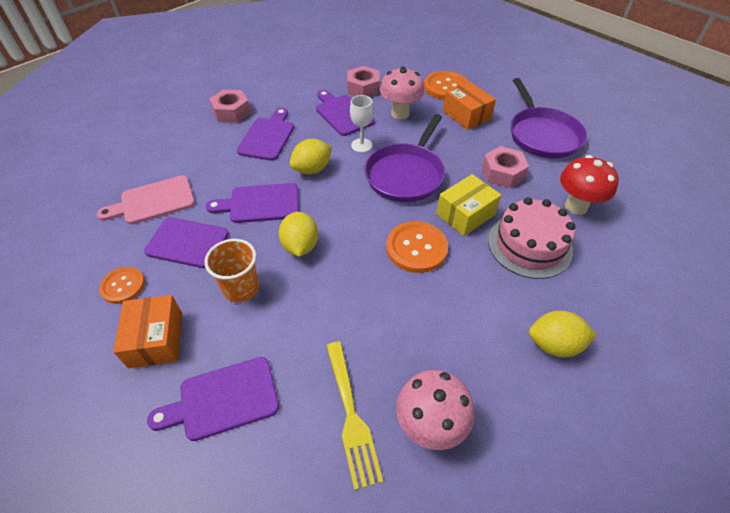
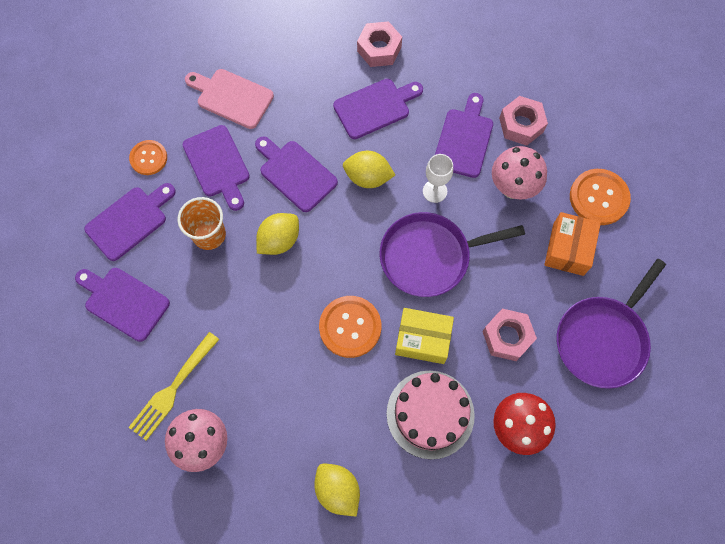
camera: 50 degrees right, 20 degrees up
(156, 339) = (129, 221): orange box -> purple cutting board

